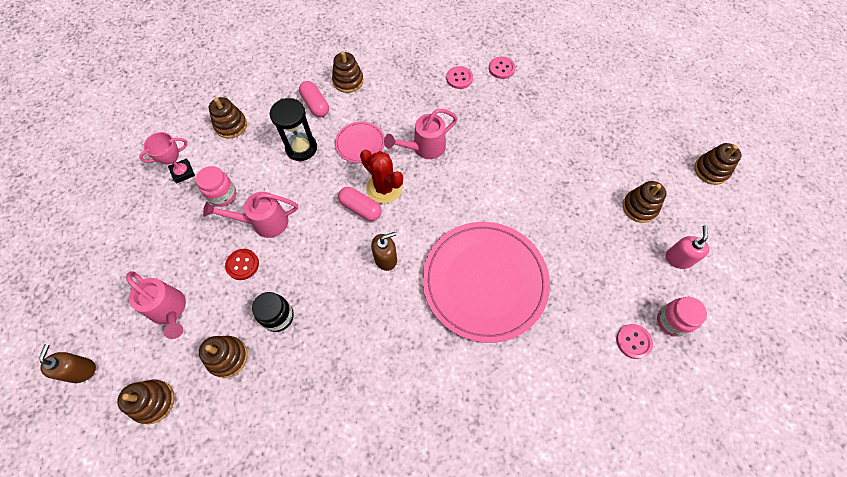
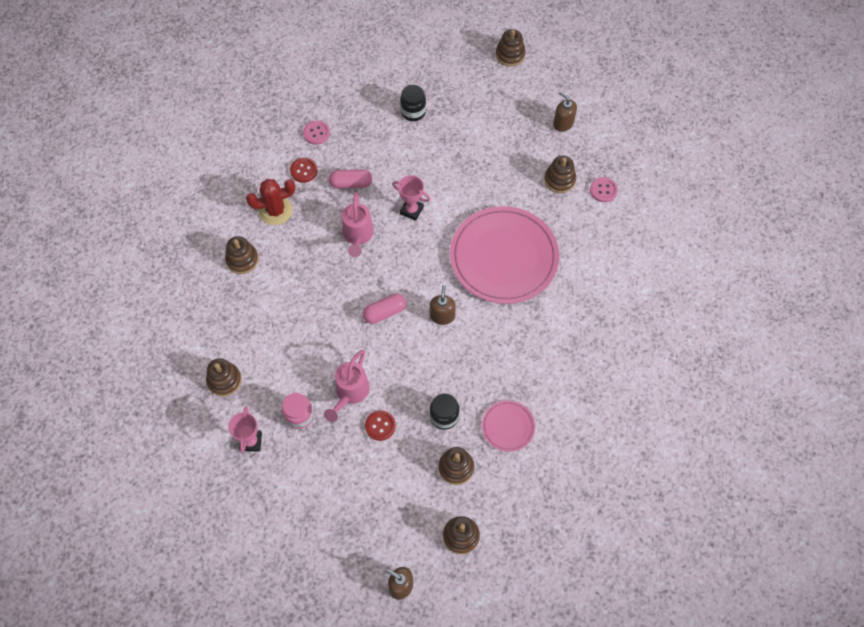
camera: 60 degrees left, 0 degrees up
(170, 310) = (388, 498): pink watering can -> none
(301, 148) = (292, 331): black hourglass -> none
(315, 105) = (251, 299): pink capsule -> pink capsule (351, 183)
(360, 143) = (319, 282): pink plate -> pink plate (508, 426)
(384, 188) = (377, 285): red cactus -> red cactus (275, 211)
(459, 78) = (303, 171): pink button -> red button
(479, 176) = (411, 210): none -> pink trophy
(580, 125) = (413, 112): none -> black jar
(639, 207) = (509, 120): brown stacking toy -> brown stacking toy (559, 180)
(671, 321) = (603, 158): pink jar -> none
(678, 258) = (563, 123): pink soap dispenser -> brown soap dispenser

